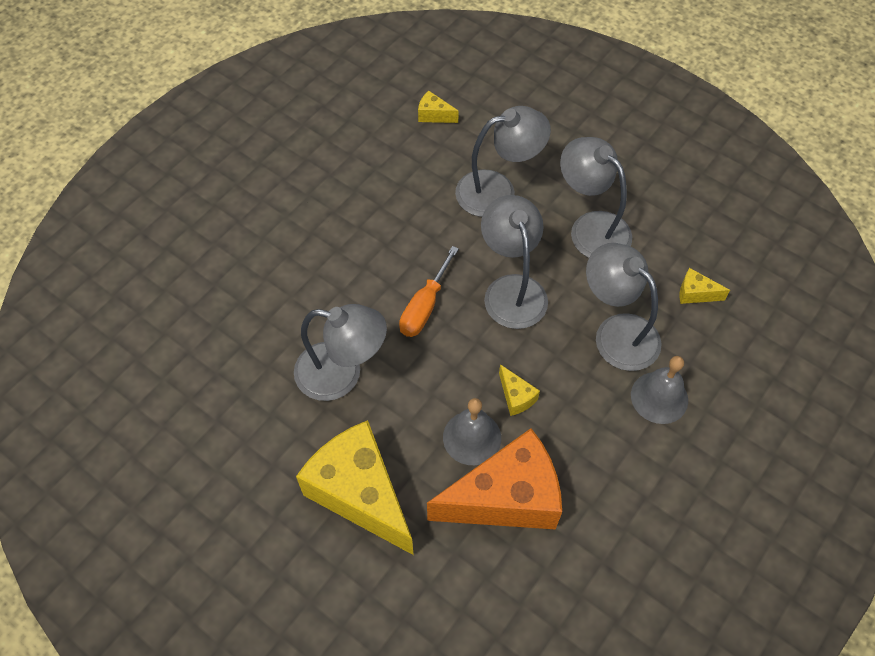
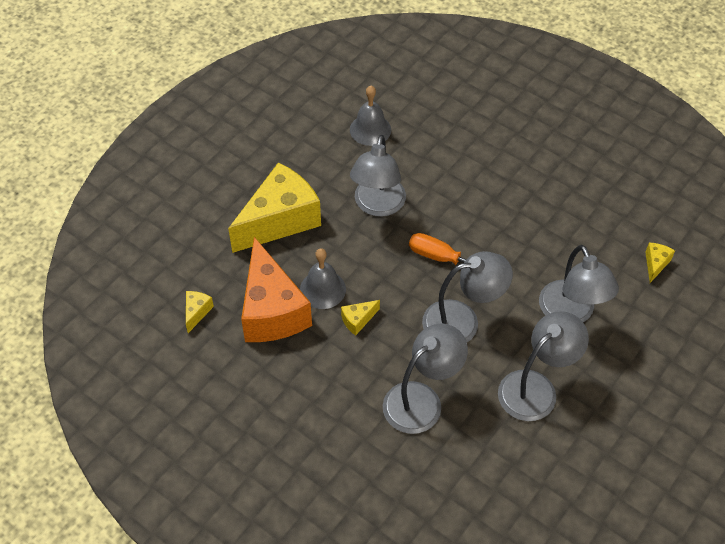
camera: 90 degrees right, 5 degrees down
(659, 397) = (357, 427): grey bell -> grey bell (370, 129)
(695, 293) = (466, 470): yellow cheese -> yellow cheese (197, 312)

